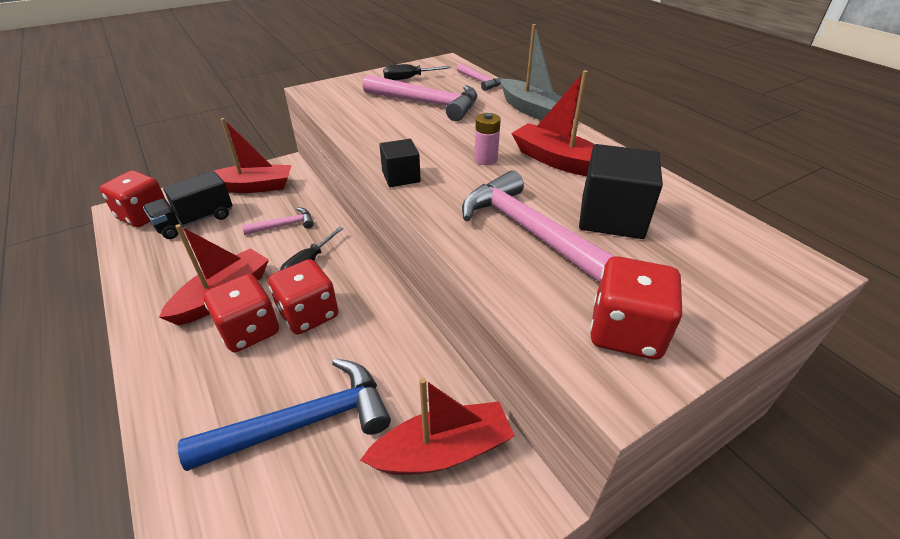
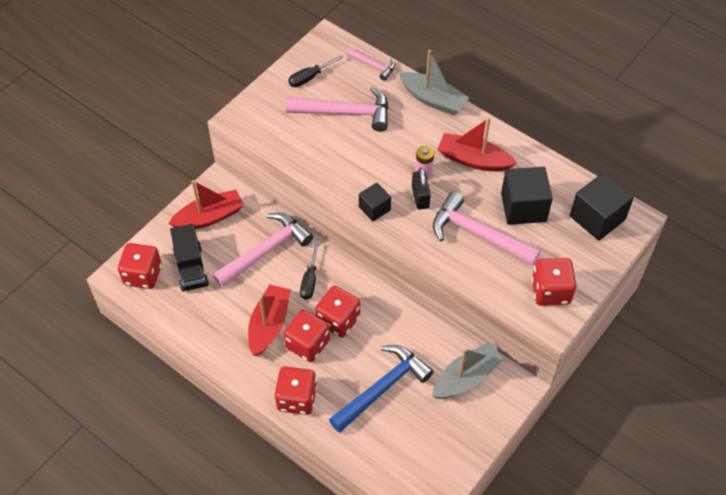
camera: 20 degrees left, 15 degrees up
(176, 396) = (296, 398): none -> red dice
(195, 221) = (191, 267): black truck -> black truck turned 45 degrees counterclockwise
(284, 225) = (266, 250): pink hammer -> pink hammer, size x1.90
(442, 451) = (466, 378): red boat -> grey boat
(467, 178) = (420, 197): none -> black padlock
(733, 253) = (597, 218): none -> black cube

